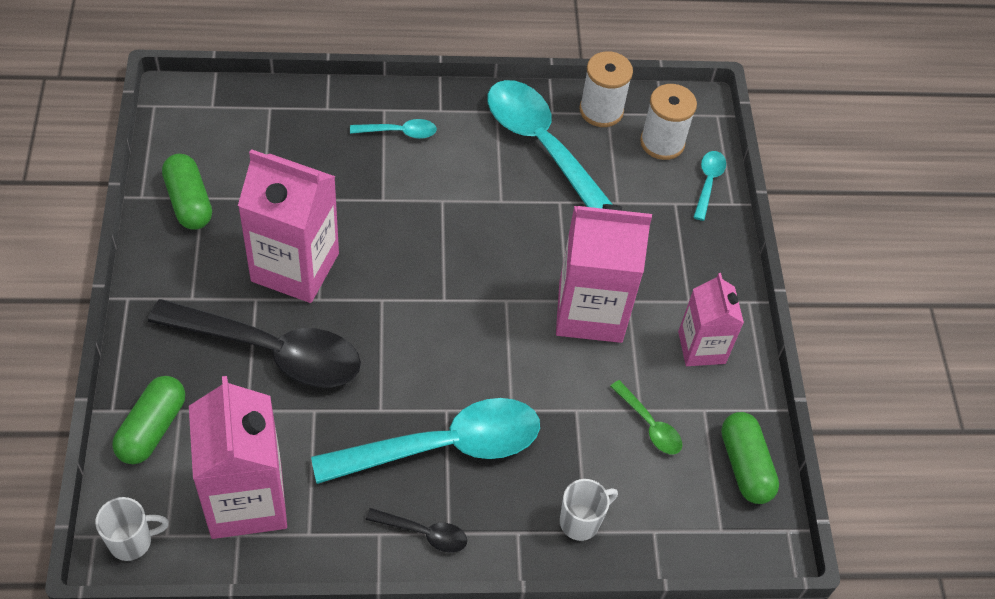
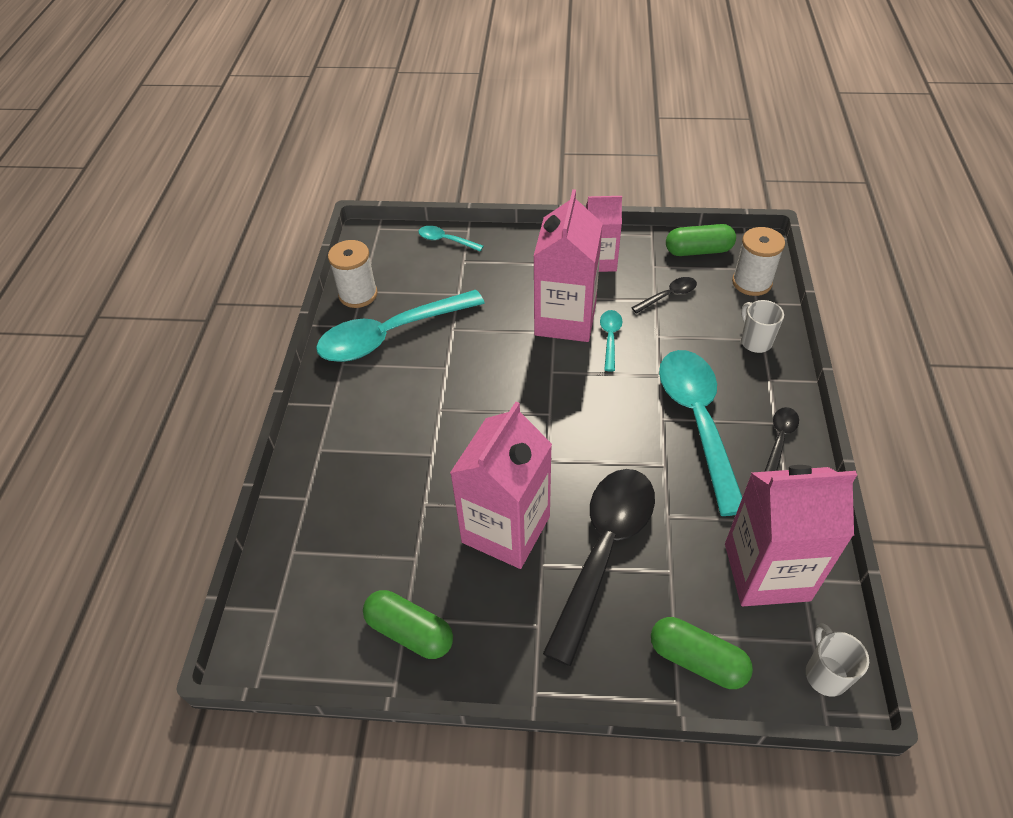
camera: 75 degrees left, 5 degrees down
(189, 202) = (410, 631): green capsule -> green capsule turned 45 degrees clockwise
(399, 132) = (351, 438): turquoise spoon -> turquoise spoon (610, 338)
(649, 425) = (668, 296): green spoon -> black spoon
(662, 143) = (400, 261): white spool -> white spool (751, 282)

